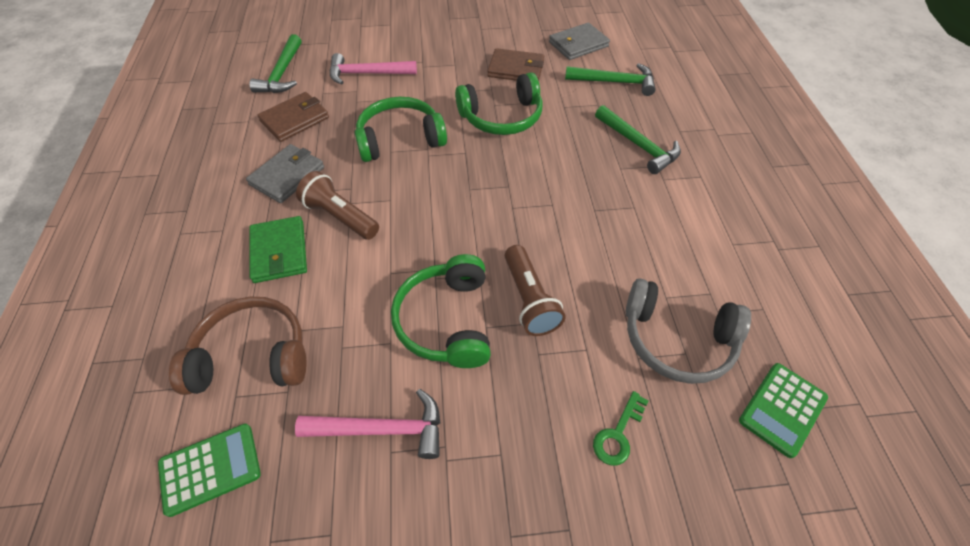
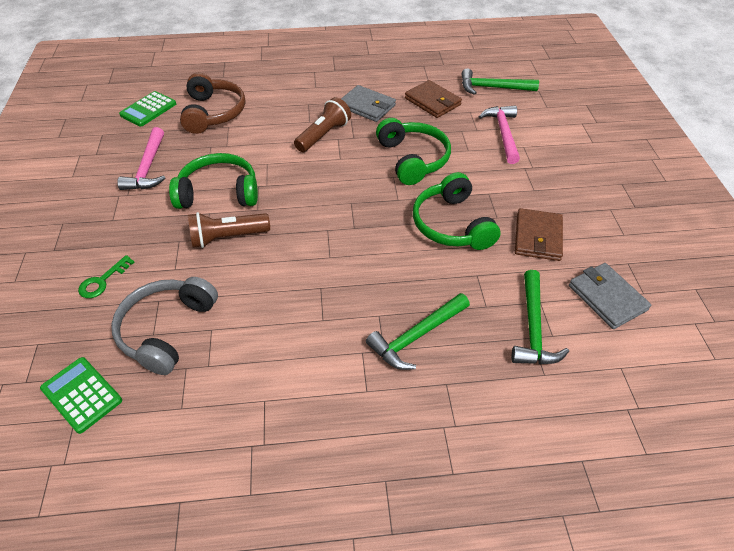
camera: 90 degrees right, 5 degrees down
(210, 469) = (148, 109): green calculator -> green calculator turned 60 degrees clockwise
(279, 252) = (293, 112): green wallet -> none
(618, 434) = (103, 281): green key -> green key turned 90 degrees counterclockwise

